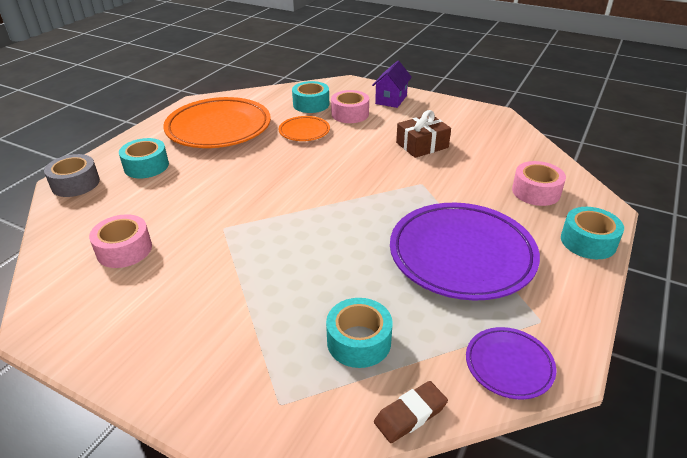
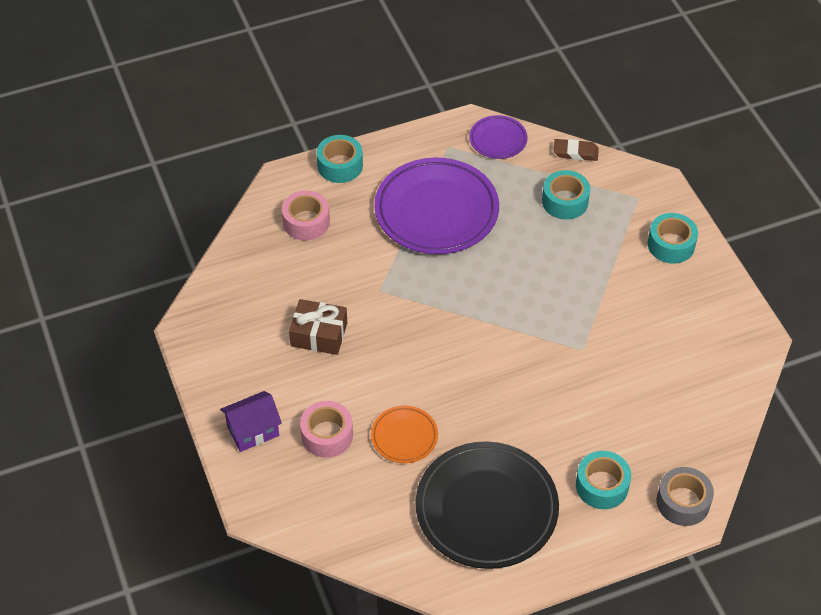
camera: 140 degrees left, 15 degrees up
(124, 250) = (673, 375): pink tape -> none
(219, 128) = (486, 509): orange plate -> black plate
(311, 104) = (347, 487): turquoise tape -> turquoise tape (671, 245)

